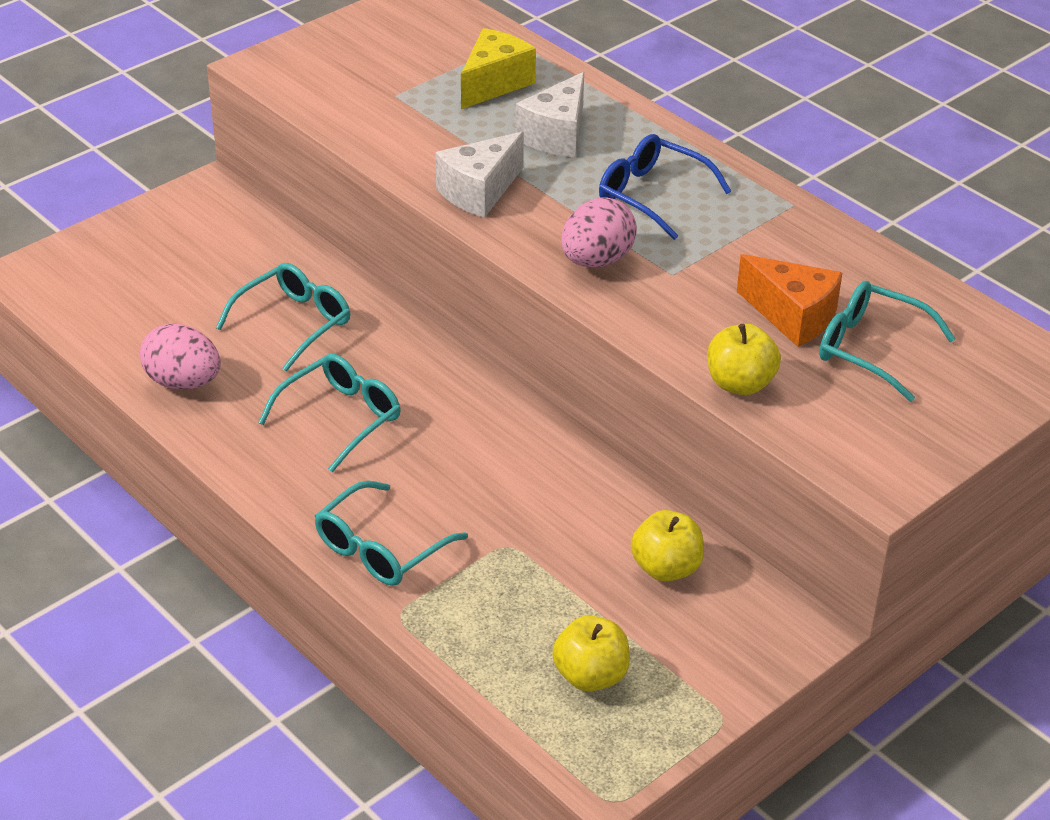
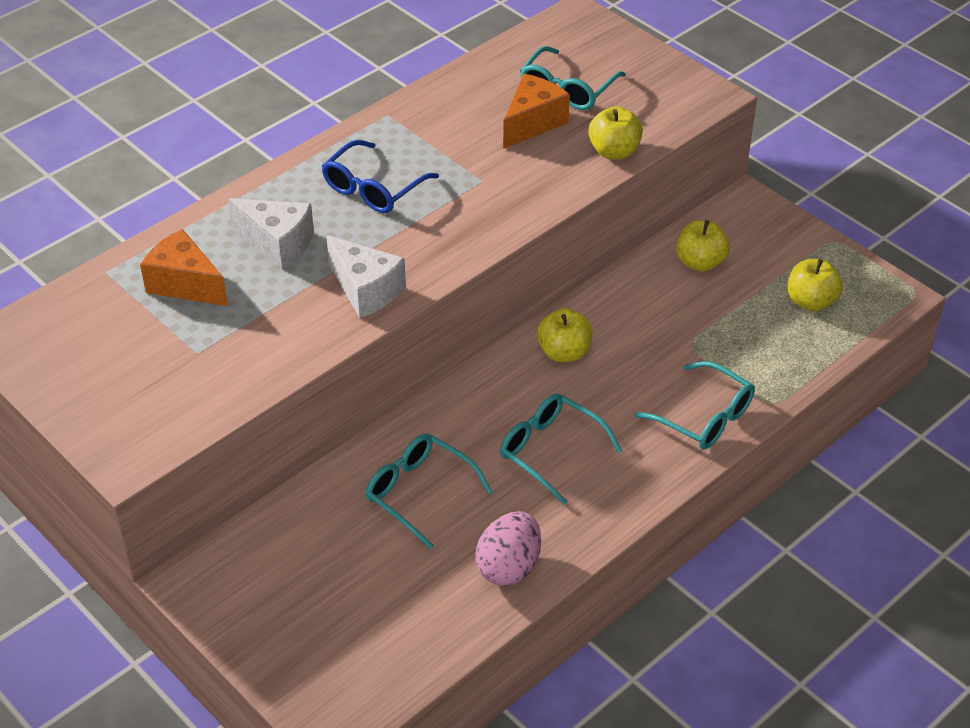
camera: 90 degrees left, 5 degrees up
(494, 84) = (185, 284): yellow cheese -> orange cheese
(498, 434) = (564, 352): none -> yellow apple
(596, 260) = (466, 221): pink egg -> none

